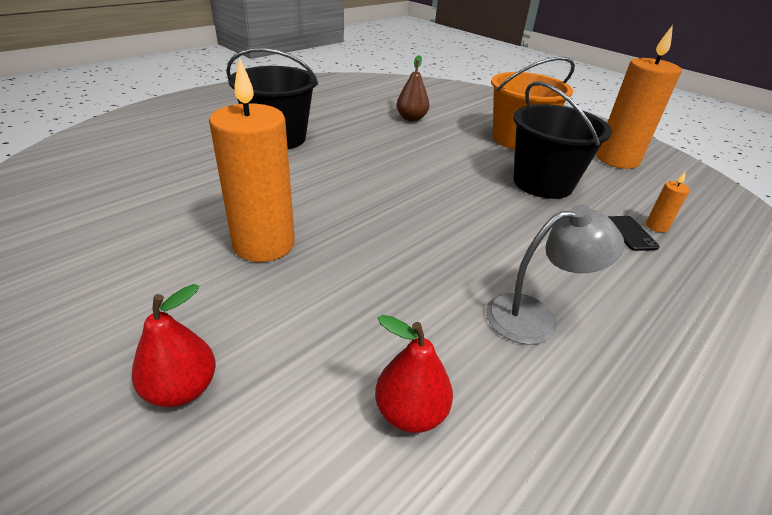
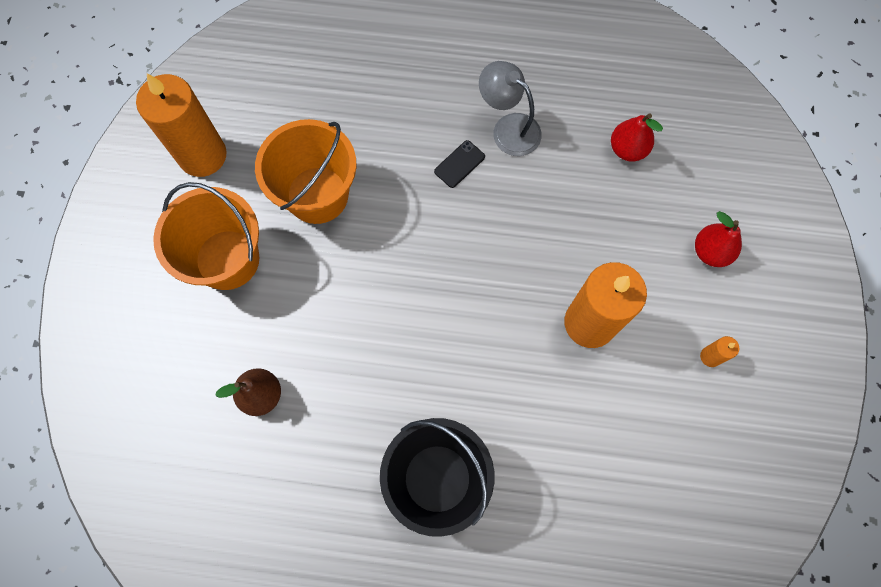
camera: 125 degrees left, 35 degrees up
(542, 183) = (317, 195): black bucket -> orange bucket
(630, 233) = (353, 107): black phone -> black phone (459, 164)
(656, 226) = (325, 94): orange candle -> orange candle (710, 356)

